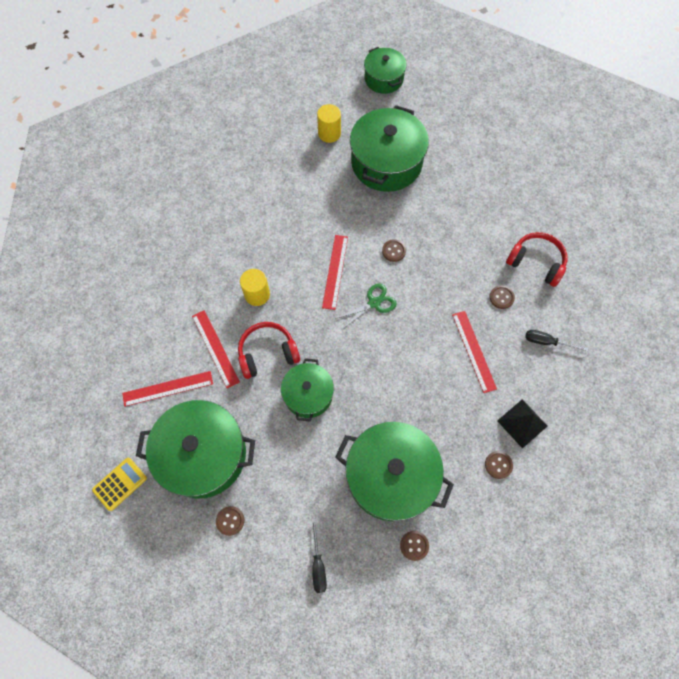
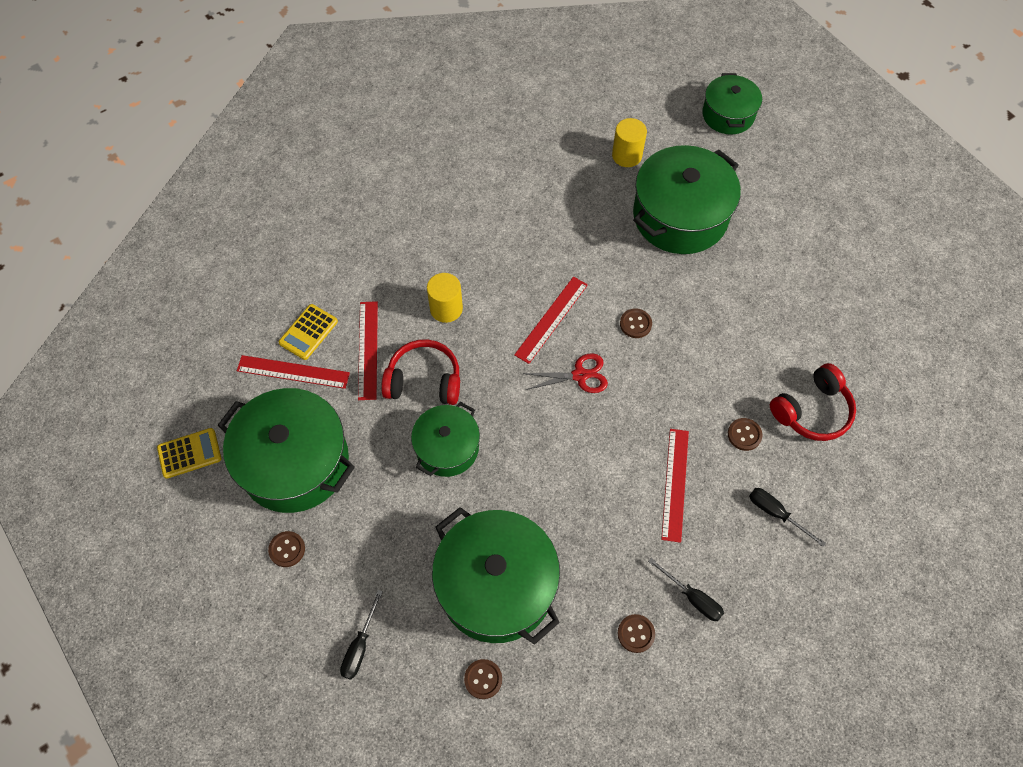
camera: 25 degrees right, 5 degrees down
(164, 354) = (308, 332): none -> yellow calculator
(374, 303) = (580, 375): green scissors -> red scissors
(522, 423) = (692, 597): black pyramid -> black screwdriver
(536, 262) = (812, 411): red headphones -> red headphones turned 90 degrees clockwise

